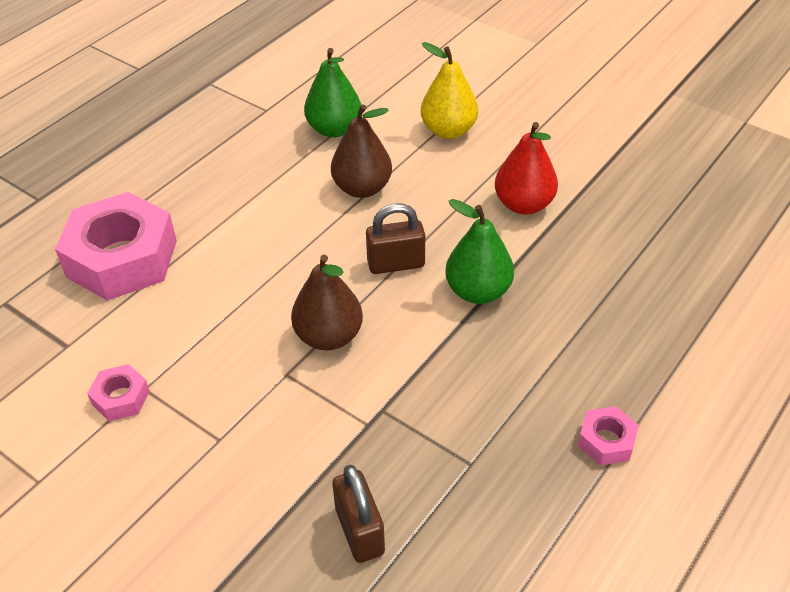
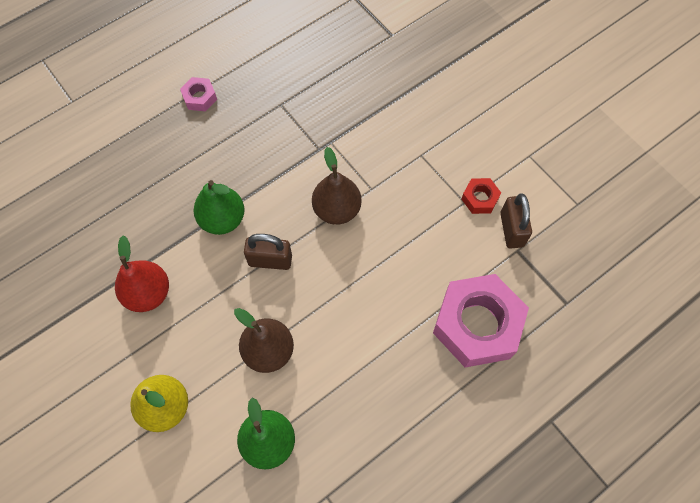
camera: 165 degrees left, 20 degrees up
(121, 398) = (480, 198): pink nut -> red nut
(359, 531) = (353, 84): brown padlock -> brown padlock (511, 230)

